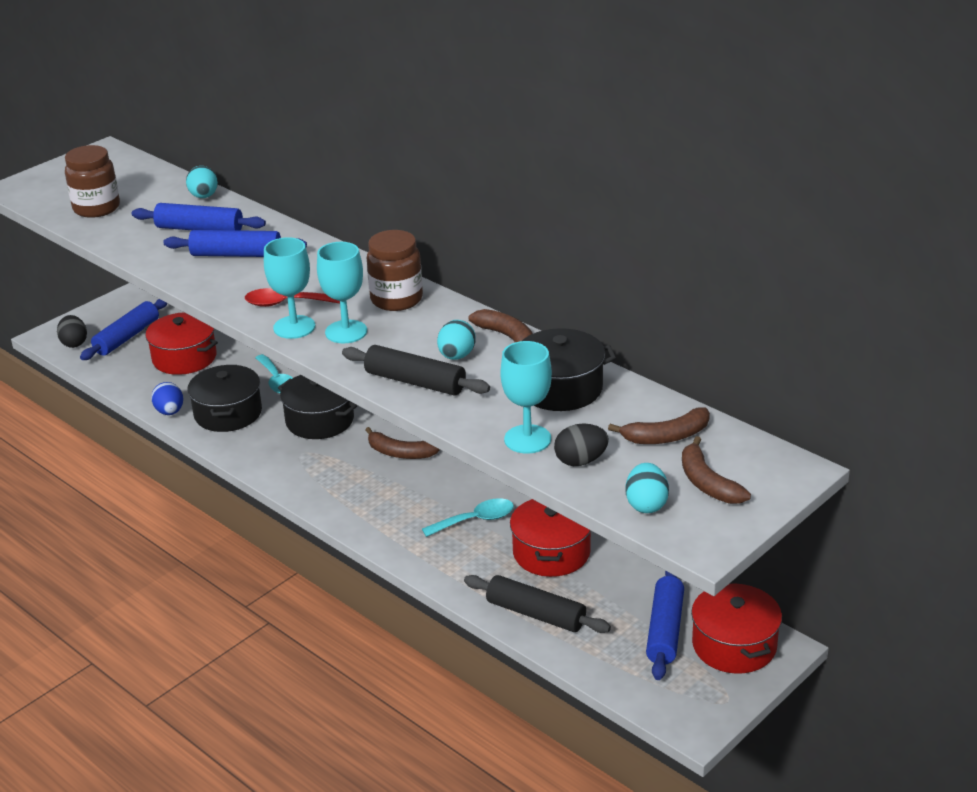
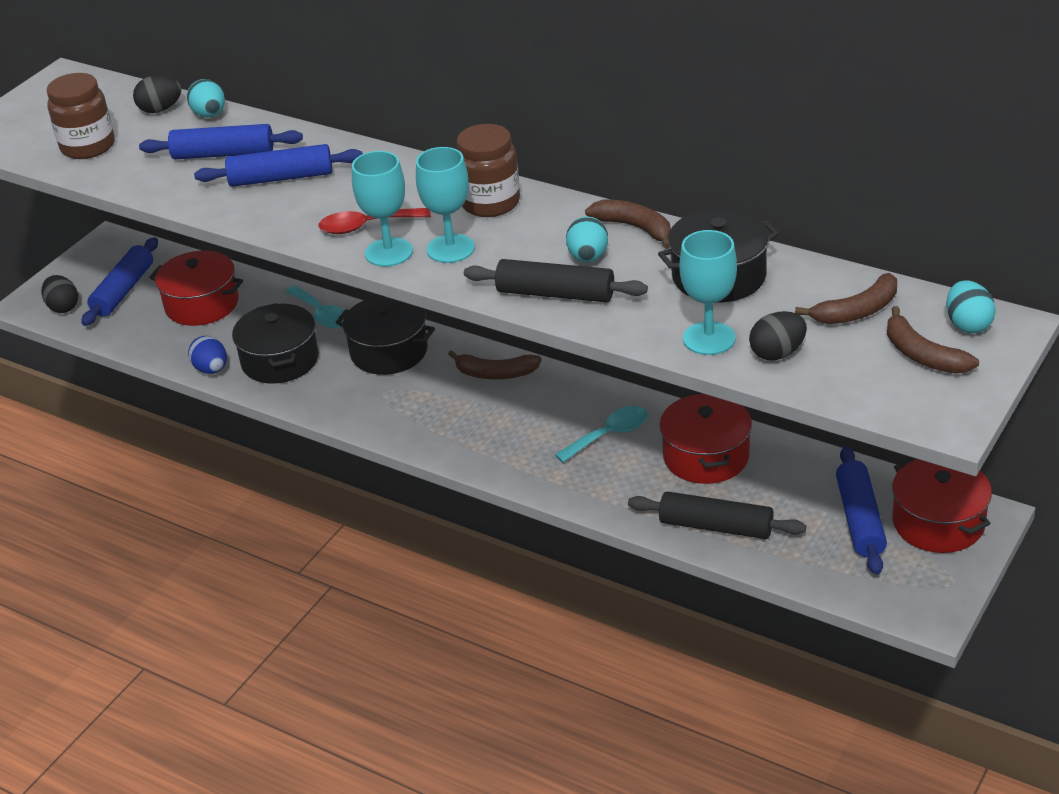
camera: 10 degrees left, 5 degrees up
(167, 187) = (160, 109): none -> black egg
(646, 504) = (869, 389): turquoise egg -> turquoise egg (968, 324)

